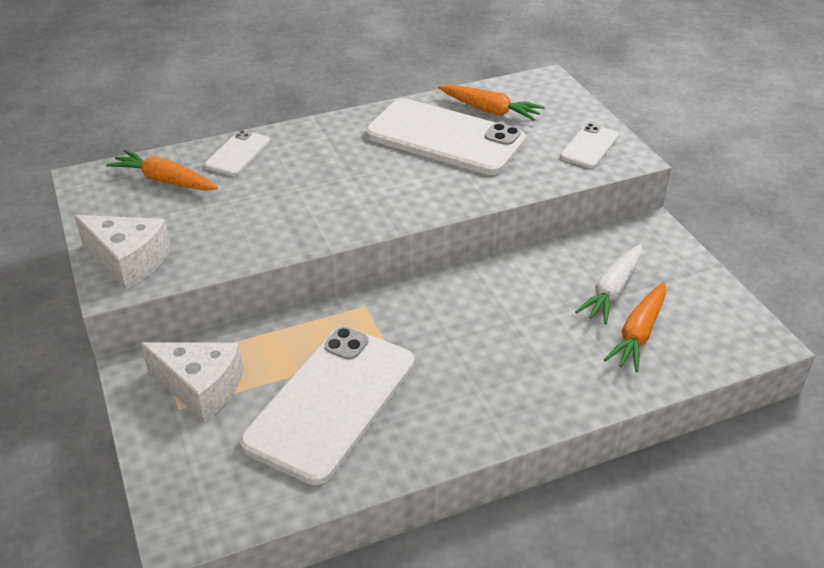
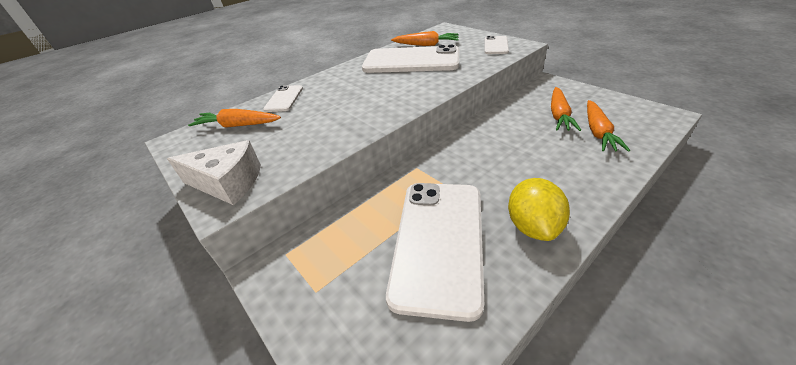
camera: 15 degrees left, 0 degrees up
(201, 387) = (327, 266): white cheese -> none
(445, 420) = (532, 226): none -> yellow lemon
(612, 291) = (559, 115): white carrot -> orange carrot

